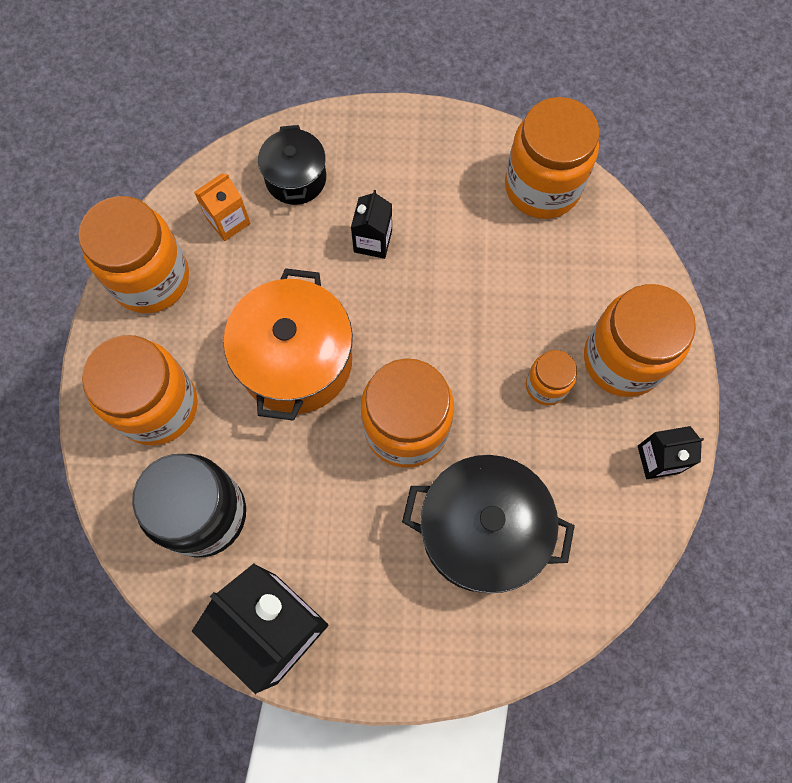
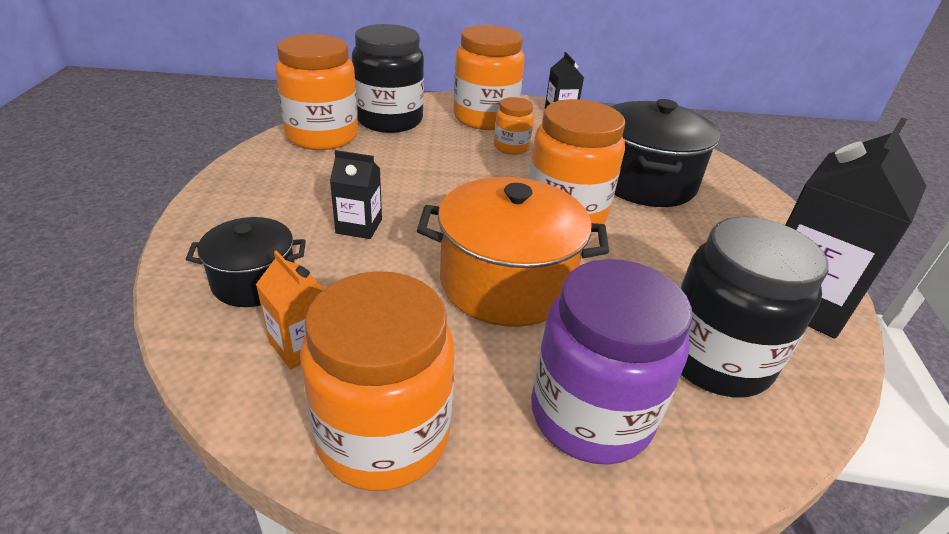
camera: 95 degrees left, 35 degrees down
(157, 406) = (590, 414): orange jar -> purple jar
(595, 250) = (389, 120): none -> black jar

